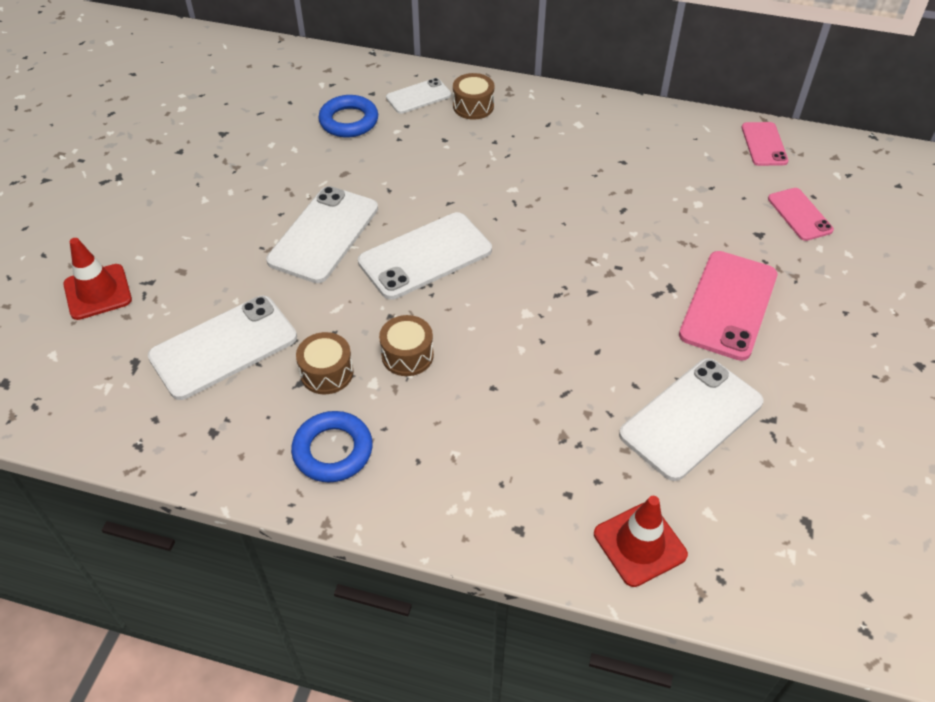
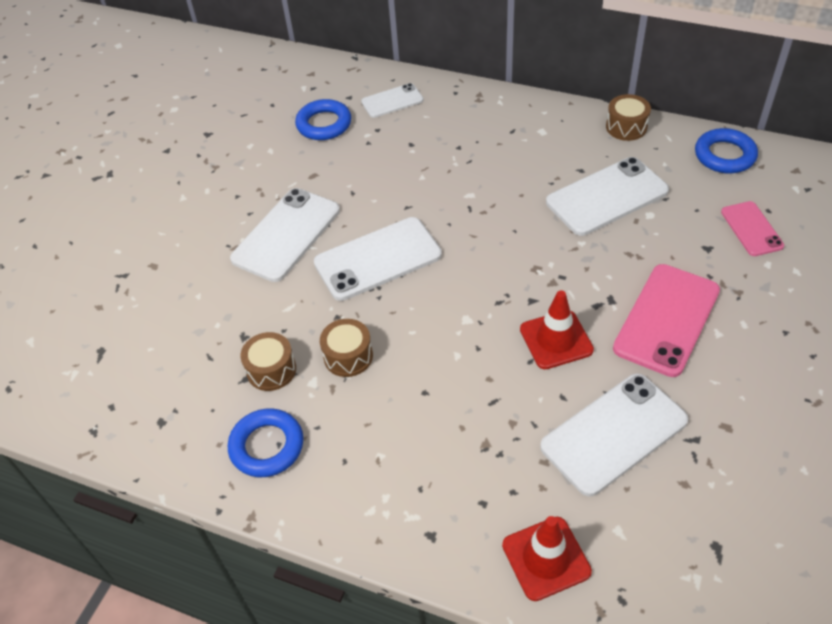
camera: 10 degrees right, 0 degrees up
(98, 292) = (77, 283): red traffic cone -> red traffic cone (556, 340)
(223, 347) = (181, 340): white phone -> white phone (606, 196)
(473, 106) = (442, 112): brown drum -> brown drum (626, 127)
(764, 144) = (724, 155): pink phone -> blue ring

